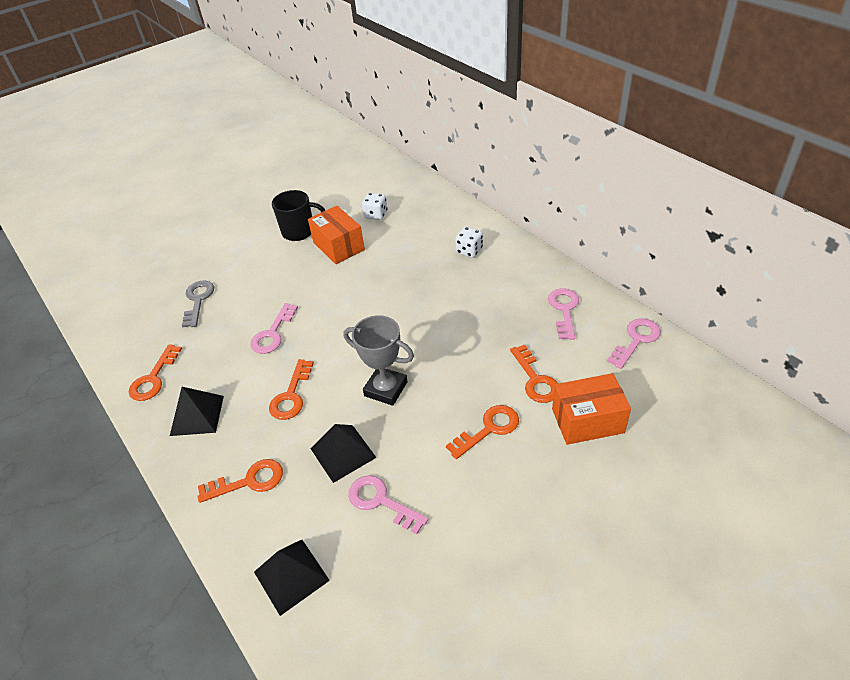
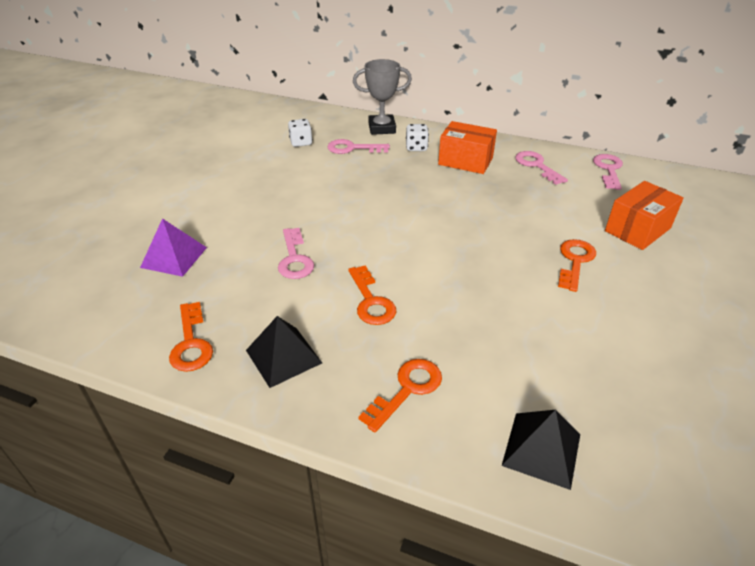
camera: 35 degrees left, 5 degrees down
(198, 300) = (174, 257): grey key -> purple pyramid
(299, 232) = (234, 172): black mug -> none
(339, 246) = (289, 173): orange box -> orange box (465, 161)
(343, 453) = (474, 327): black pyramid -> none
(381, 501) = (551, 350): pink key -> pink key (352, 148)
(386, 389) = (457, 264): grey trophy -> grey trophy (382, 128)
(535, 380) = (570, 216): orange key -> none

